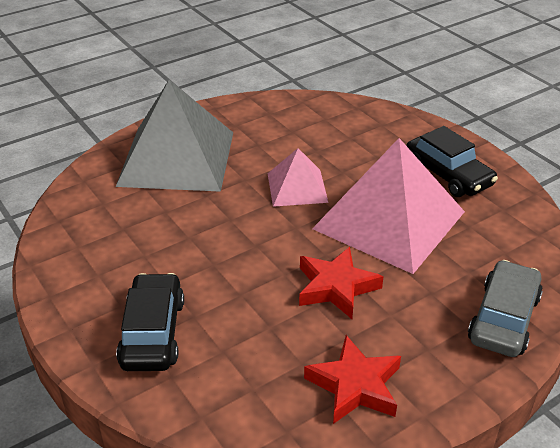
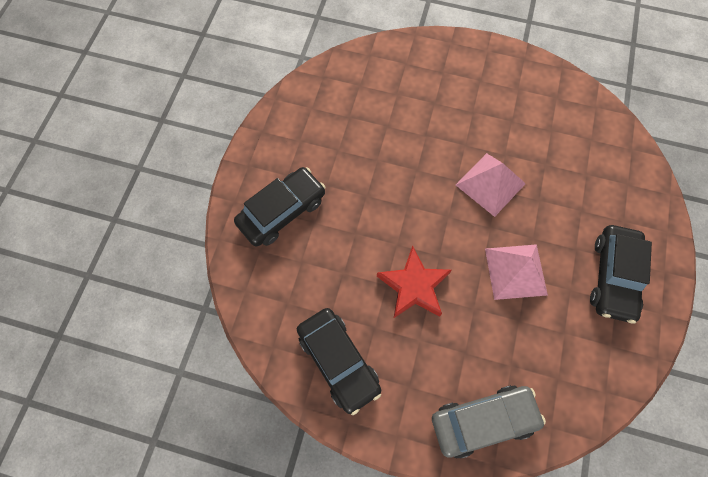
camera: 50 degrees right, 30 degrees up
(176, 158) = (444, 85): grey pyramid -> none
(355, 385) = (338, 361): red star -> black car
(389, 220) = (515, 271): pink pyramid -> pink pyramid, size x0.51

